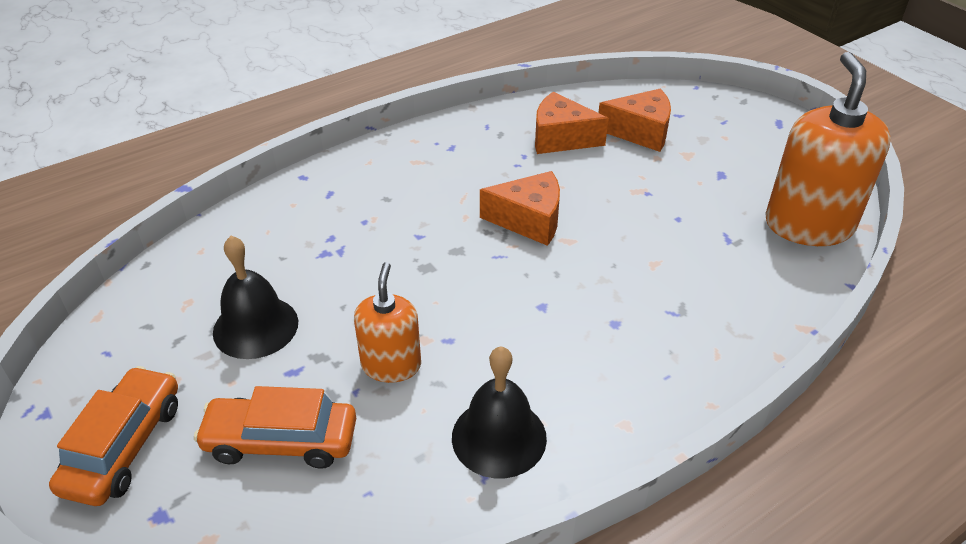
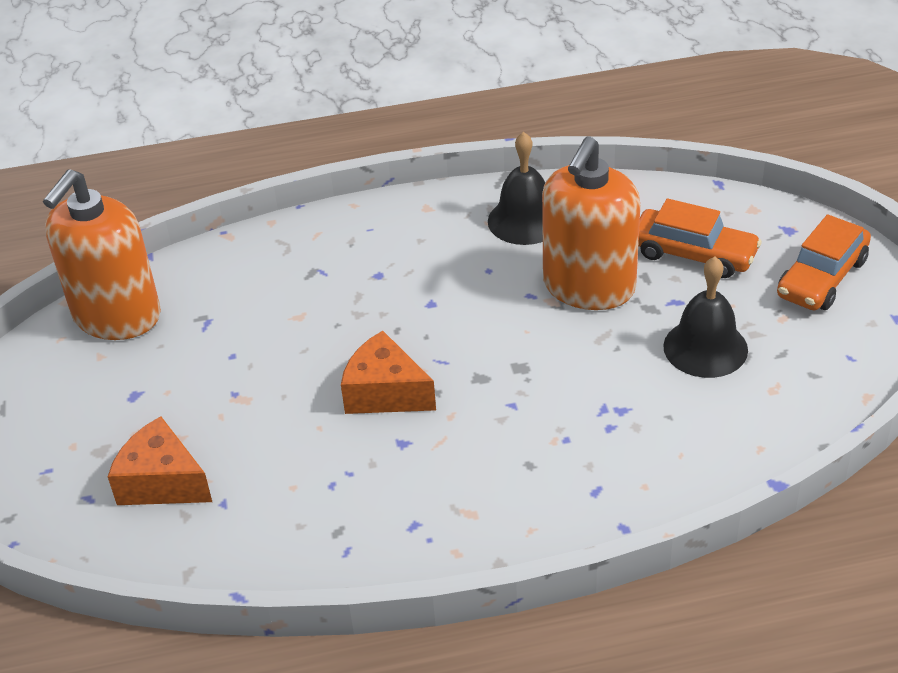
camera: 155 degrees left, 0 degrees up
(391, 365) = (588, 287): orange soap dispenser -> orange soap dispenser, size x1.74
(561, 138) = (267, 500): orange cheese -> none

